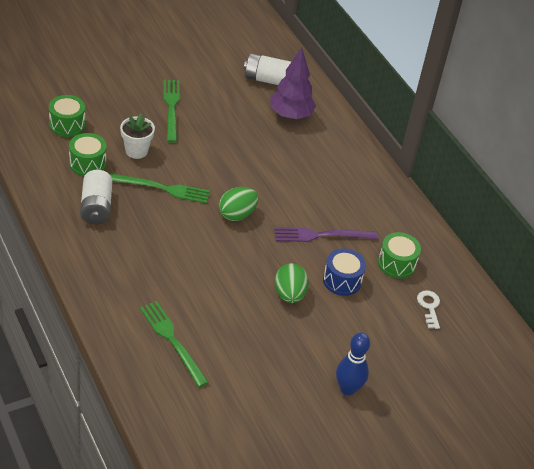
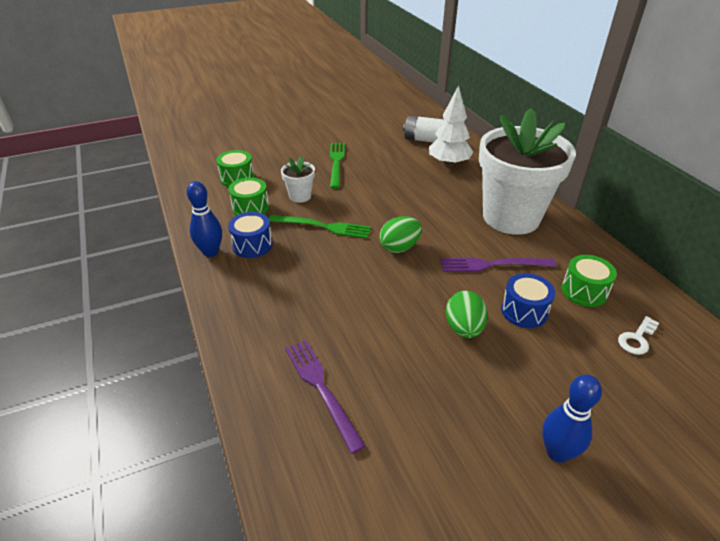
camera: 10 degrees right, 5 degrees down
(57, 213) = (210, 252): none -> blue bowling pin
(96, 207) = (252, 245): white battery -> blue drum
(172, 340) = (321, 388): green fork -> purple fork
(290, 115) = (448, 164): purple tree -> white tree
(345, 185) = (511, 217): none -> white flower pot
(429, 307) = (637, 339): white key -> white key turned 135 degrees counterclockwise

